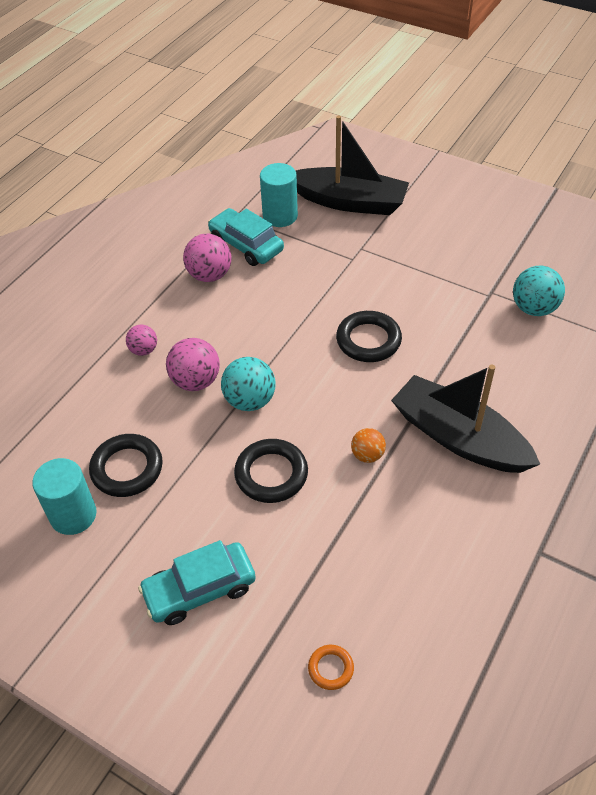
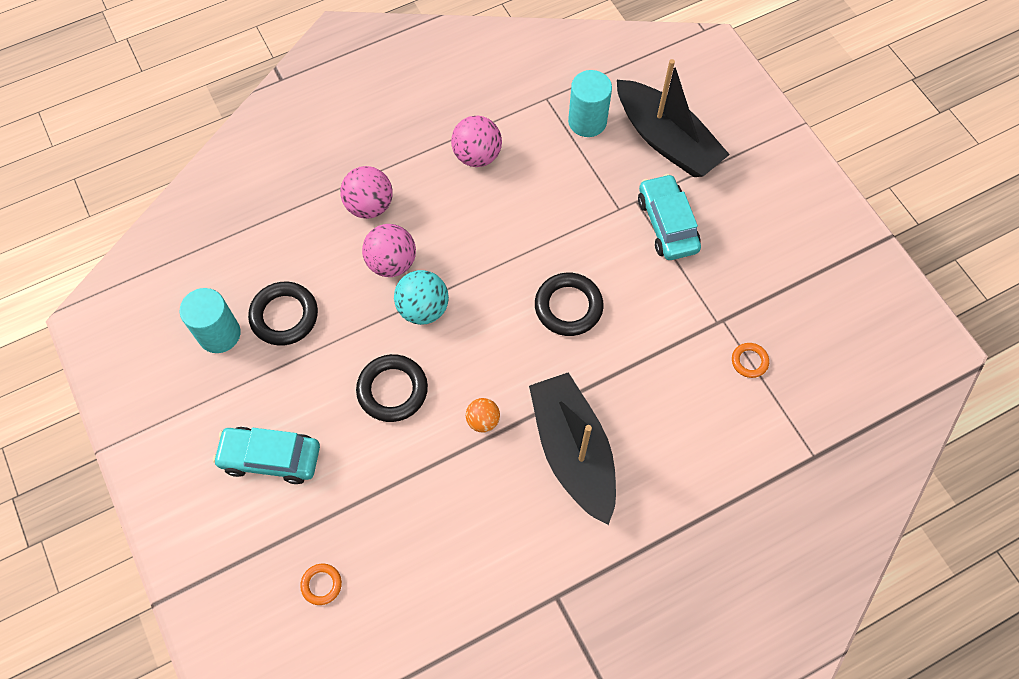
camera: 30 degrees right, 15 degrees up
(144, 350) = (369, 206): pink ball -> pink ball, size x1.65
(246, 245) = (532, 139): turquoise car -> turquoise car (667, 224)
(533, 308) = (749, 361): turquoise ball -> orange ring

